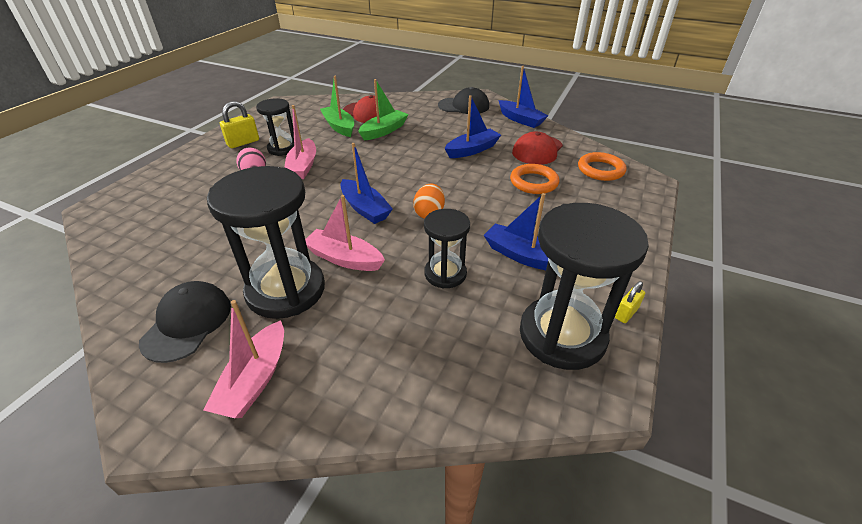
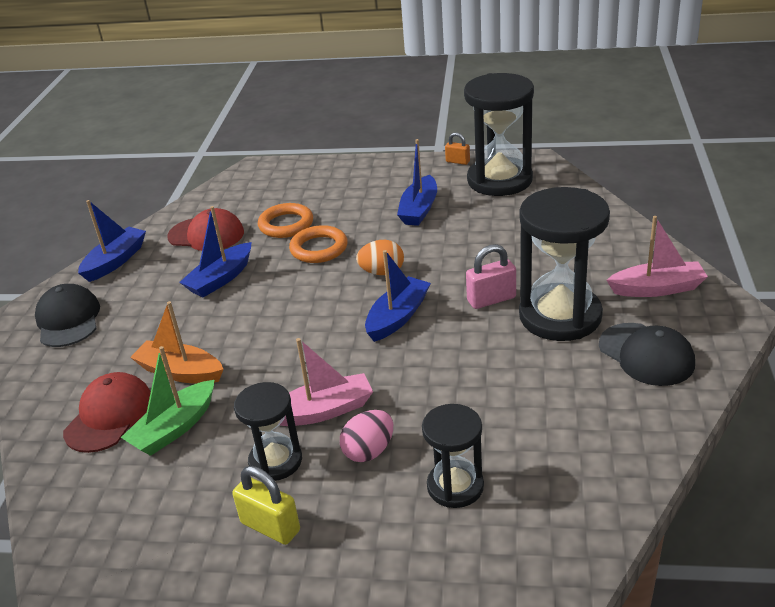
camera: 105 degrees left, 5 degrees down
(187, 323) = (646, 354): black cap -> black cap turned 120 degrees counterclockwise
(344, 258) = (491, 299): pink boat -> pink padlock
(384, 131) = (180, 372): green boat -> orange boat
(445, 274) = (470, 239): black hourglass -> black hourglass (455, 486)
(472, 150) = (221, 279): blue boat -> blue boat turned 90 degrees counterclockwise
(600, 170) = (242, 193): orange ring -> orange ring (319, 248)
(626, 313) = (457, 161): yellow padlock -> orange padlock

